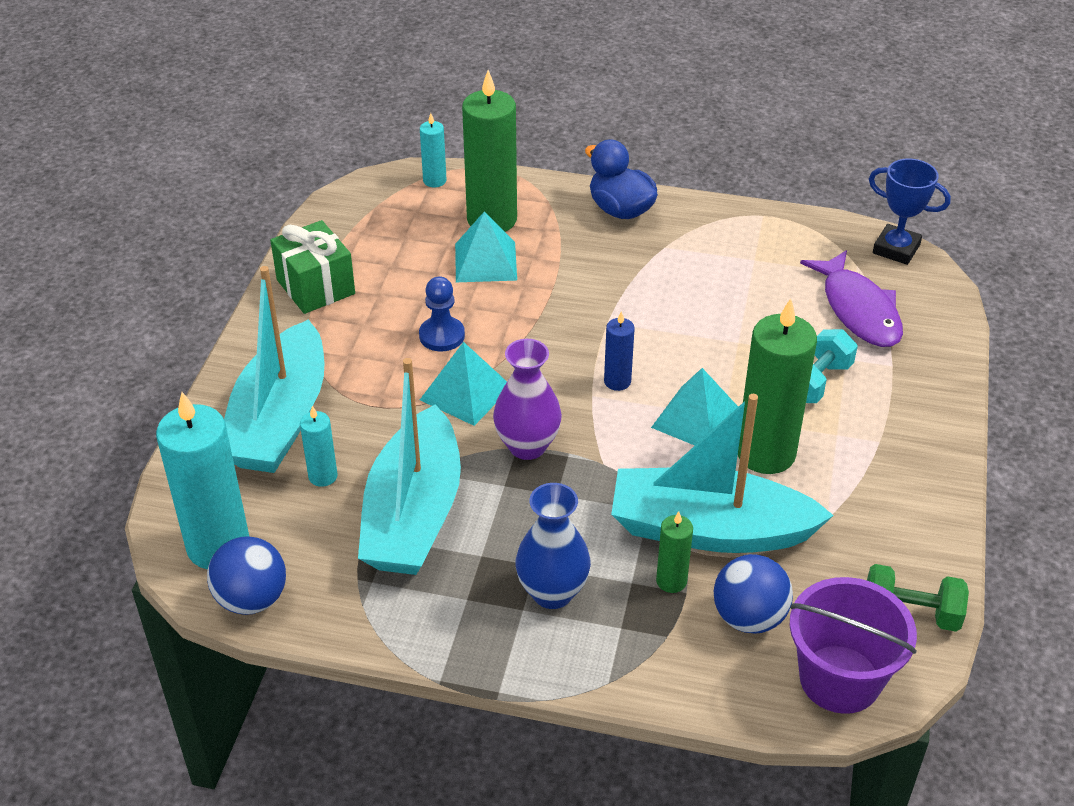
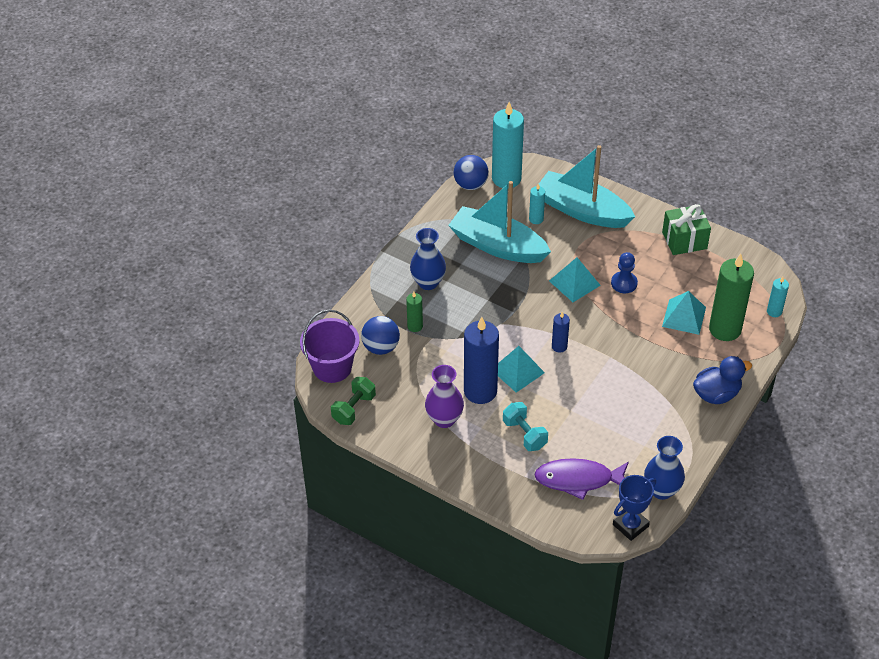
camera: 110 degrees right, 5 degrees up
(527, 446) = (525, 297): purple vase -> purple vase (444, 419)
(709, 529) = (439, 351): turquoise boat -> none
(766, 453) = (480, 391): green candle -> blue candle
(818, 232) = (661, 490): none -> blue vase

